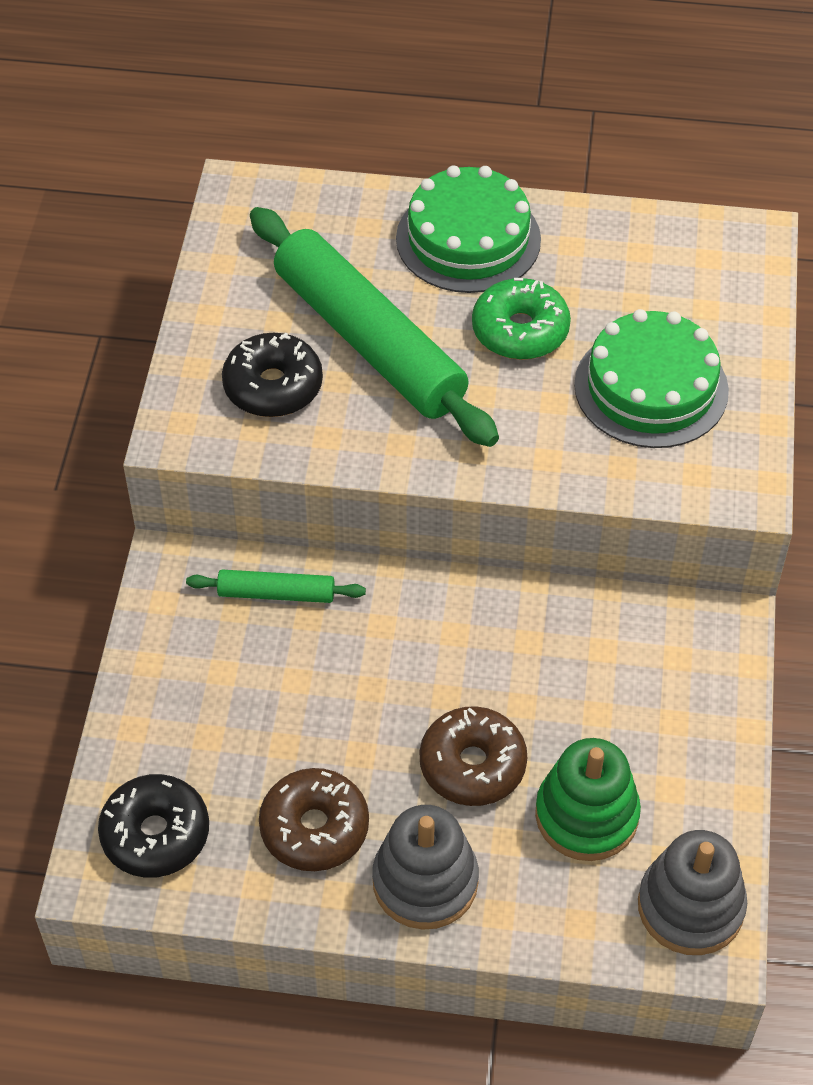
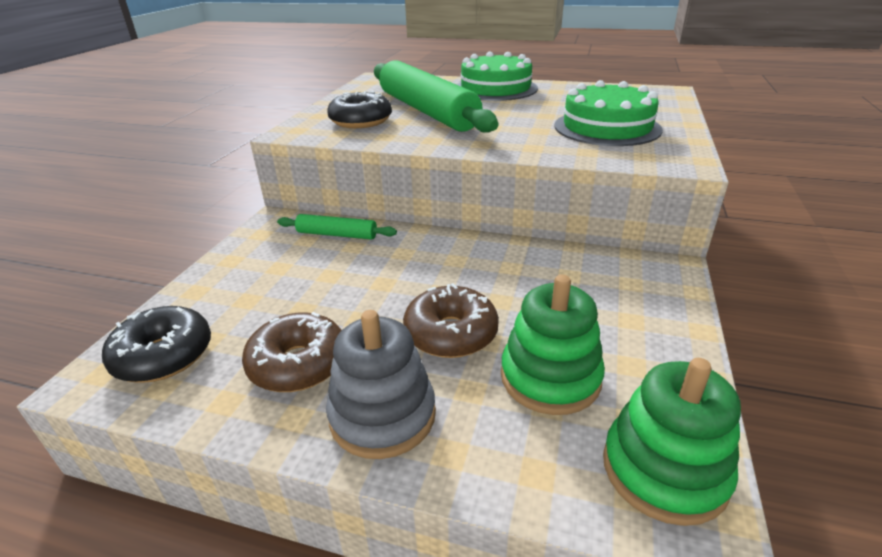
camera: 10 degrees right, 20 degrees down
(520, 331) = (521, 110): green donut -> none
(690, 907) = (664, 470): grey stacking toy -> green stacking toy

